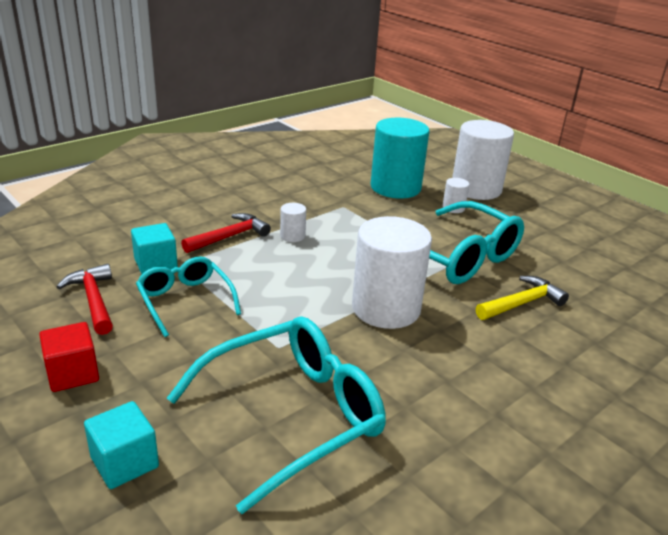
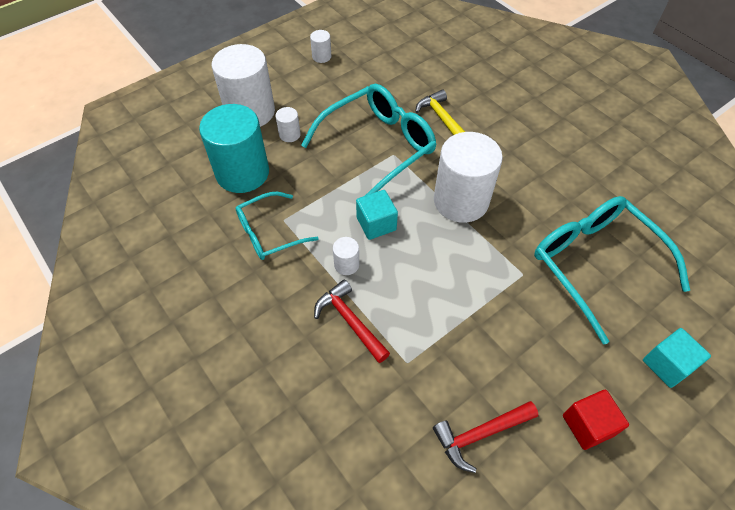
camera: 85 degrees left, 25 degrees up
(156, 264) = (408, 386): turquoise cube -> turquoise cube (376, 224)
(185, 300) = (470, 350): turquoise glasses -> turquoise glasses (269, 233)
(585, 225) = (321, 56): none -> white cylinder

